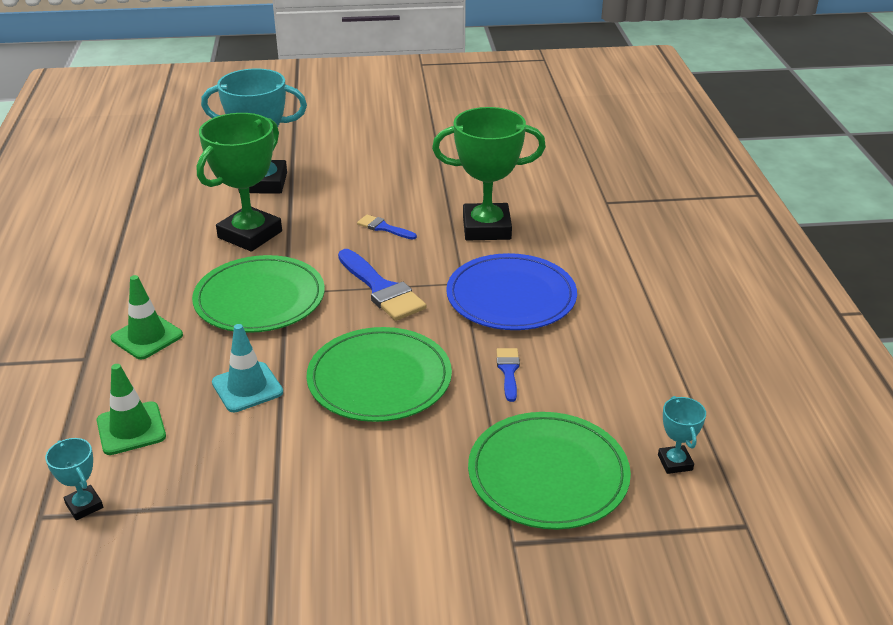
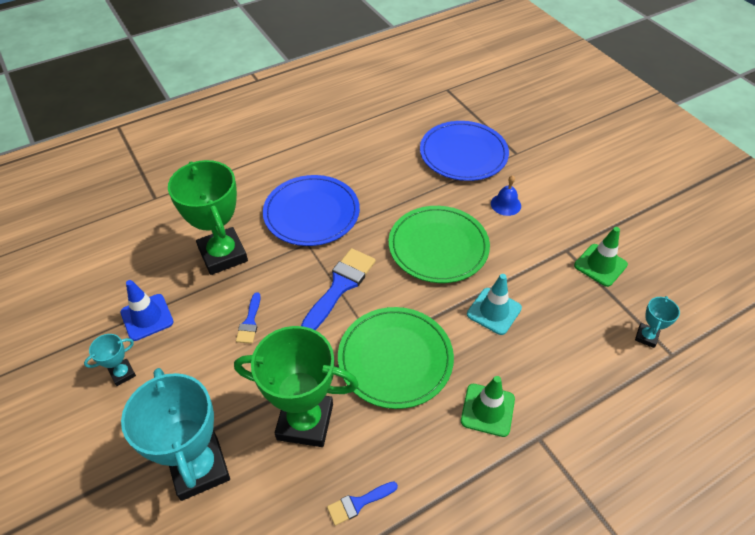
camera: 115 degrees left, 15 degrees up
(131, 428) = (576, 354): green traffic cone -> green traffic cone (600, 265)
(406, 475) = (505, 204): none -> blue bell
(437, 179) = (147, 317): none -> blue traffic cone
(508, 371) = (391, 191): blue brush -> blue brush (358, 503)
(548, 474) = (463, 154): green plate -> blue plate
(675, 462) = (422, 115): turquoise trophy -> turquoise trophy (122, 374)

